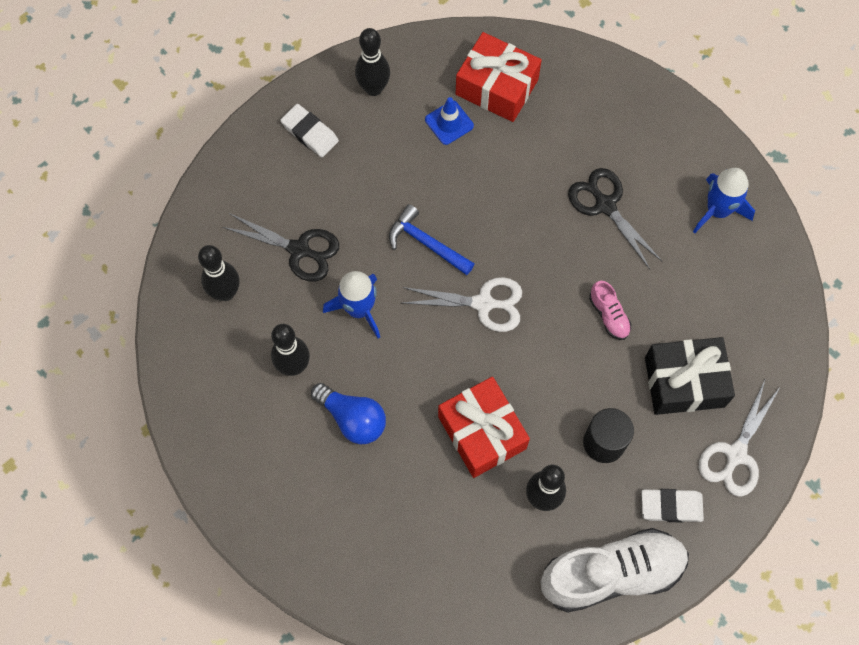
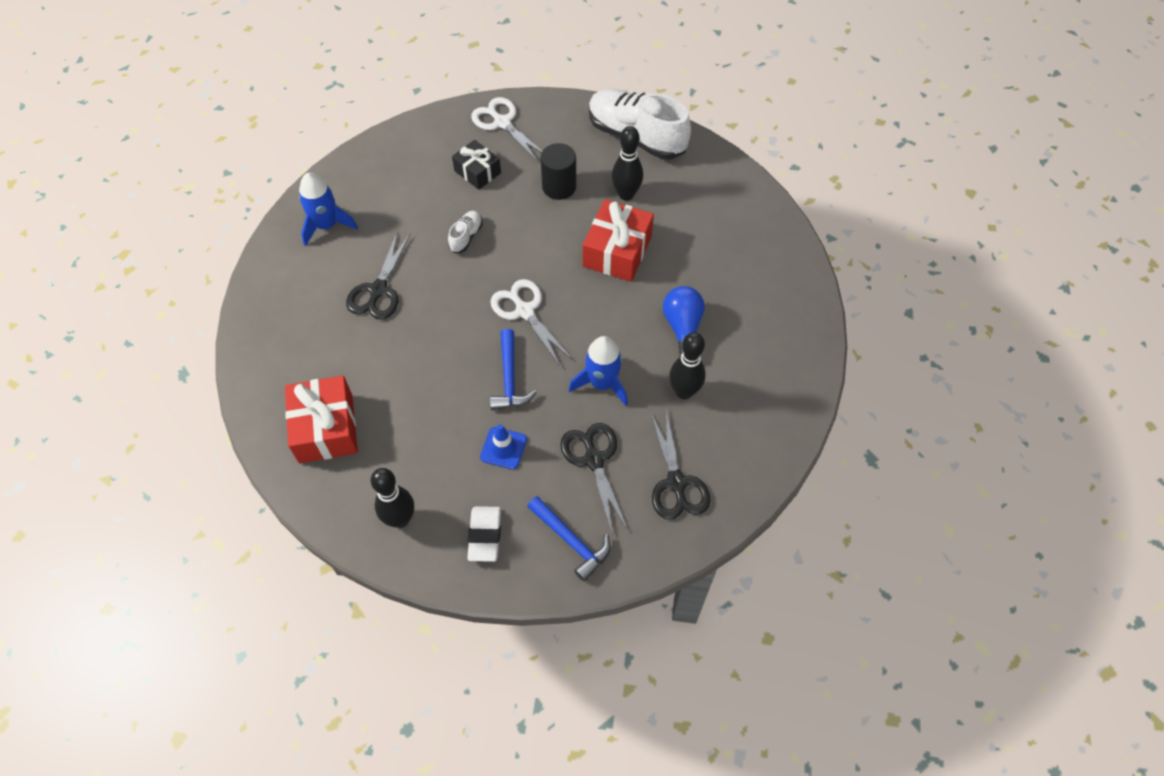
camera: 130 degrees left, 10 degrees down
(226, 292) = (676, 483): black bowling pin -> black scissors
(251, 185) = (571, 541): none -> blue hammer
(449, 123) = (389, 438): blue traffic cone -> blue traffic cone (503, 448)
(609, 315) = (466, 236): pink shoe -> white shoe
(671, 506) = (567, 133): white eraser -> none
(684, 382) = (477, 172): black gift -> black gift, size x0.63
(735, 454) = (502, 123): white scissors -> white scissors turned 120 degrees counterclockwise

